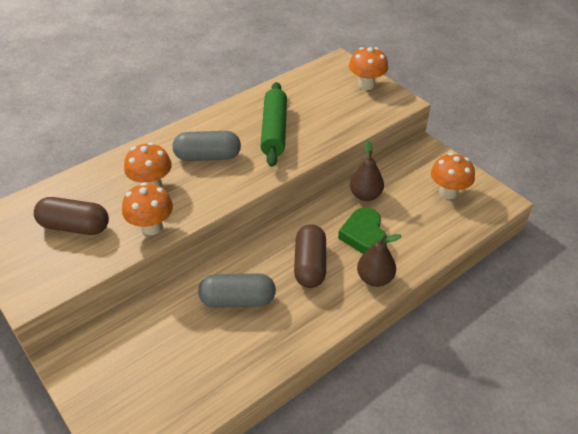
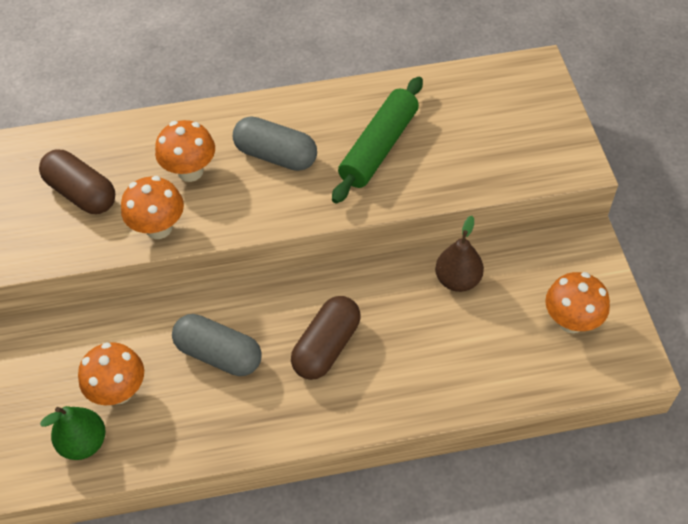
camera: 30 degrees right, 10 degrees up
(172, 403) = (84, 443): none -> green pear
(364, 235) = (417, 336): green heart -> none
(366, 85) = (548, 120): orange mushroom -> orange mushroom (119, 391)
(374, 278) = (391, 399): brown pear -> none

